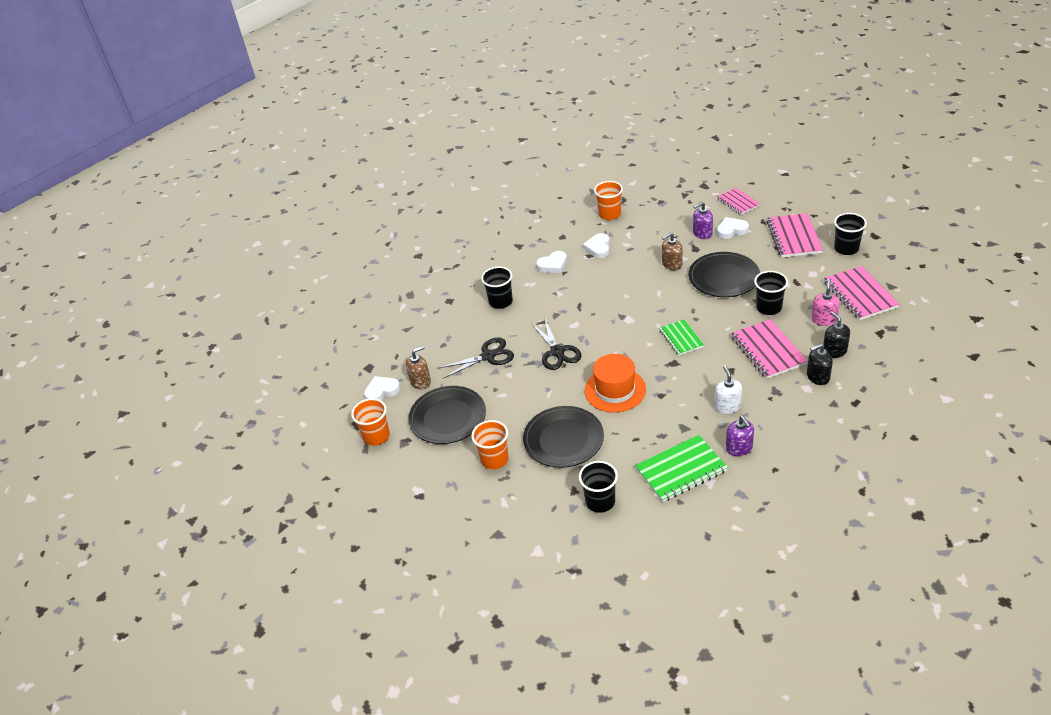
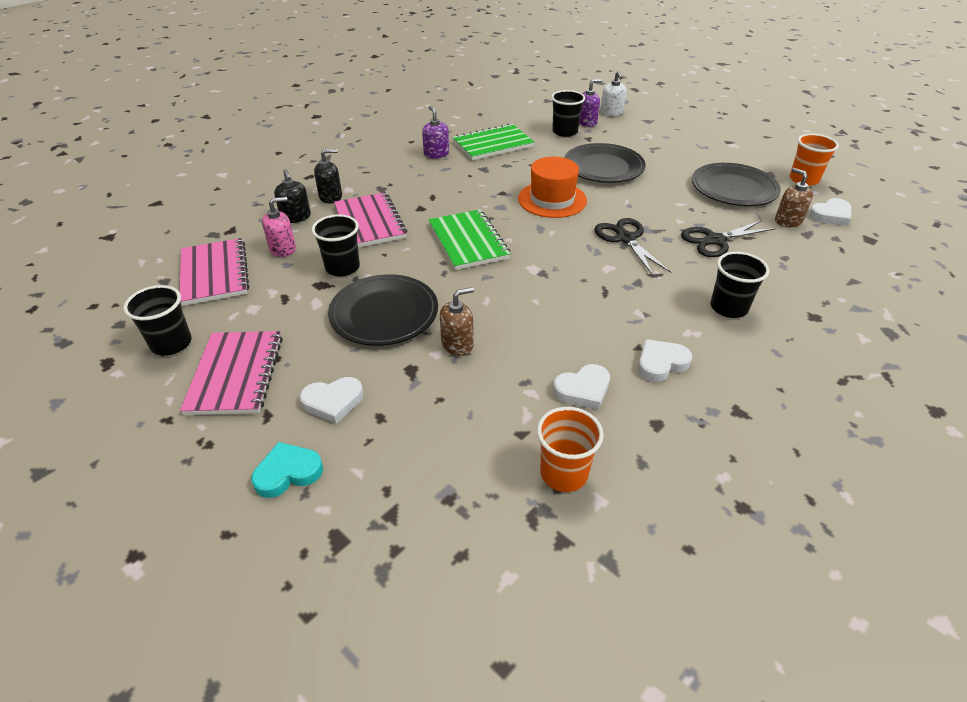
camera: 175 degrees right, 0 degrees up
(420, 381) = (788, 221): brown soap dispenser -> brown soap dispenser turned 90 degrees clockwise
(494, 459) = (668, 158): orange cup -> none
(598, 248) = (583, 390): white heart -> white heart turned 60 degrees clockwise
(681, 338) = (468, 241): green notebook -> green notebook, size x1.59
(702, 233) = (388, 400): purple soap dispenser -> purple soap dispenser (586, 122)
(727, 406) = (435, 181): white soap dispenser -> white soap dispenser (611, 112)
(738, 202) = (288, 472): pink notebook -> turquoise heart
(824, 319) = (283, 249): pink soap dispenser -> pink soap dispenser turned 135 degrees counterclockwise

